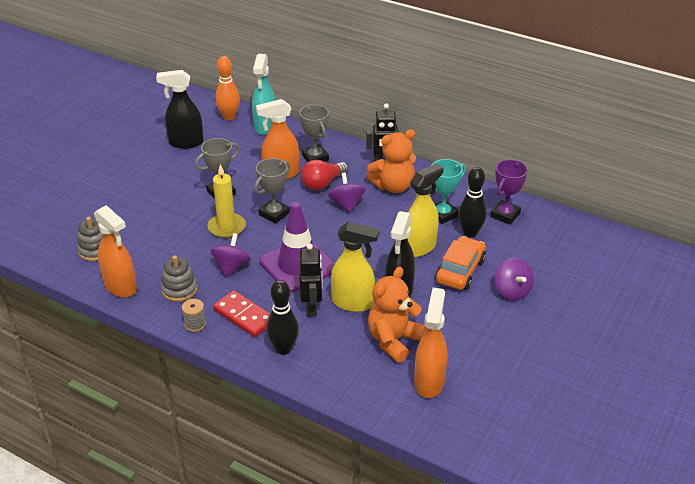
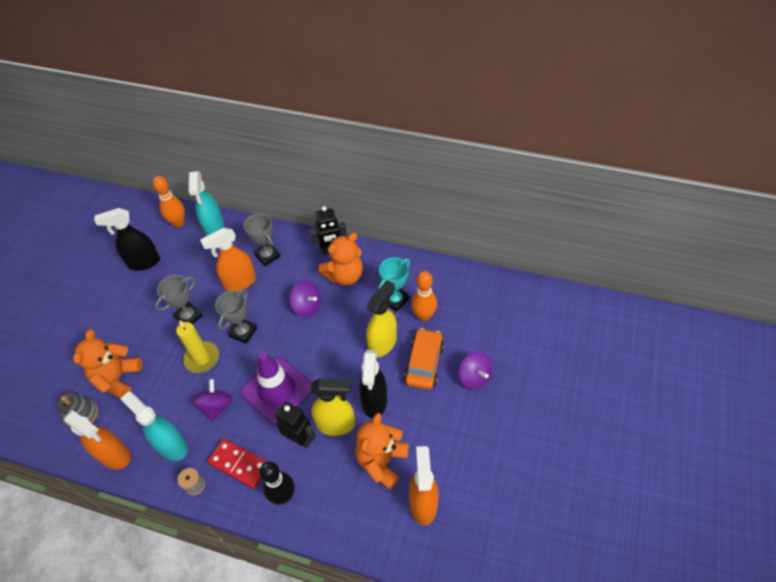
camera: 10 degrees left, 15 degrees up
(138, 228) = (118, 378): none -> orange teddy bear
(179, 289) = (172, 445): grey stacking toy -> turquoise spray bottle
(312, 307) = (300, 439): black robot -> black robot turned 45 degrees counterclockwise
(322, 184) = (280, 286): red light bulb -> none
(346, 204) = (307, 306): purple spinning top -> purple spinning top turned 150 degrees clockwise
(470, 232) = (424, 316): black bowling pin -> orange bowling pin
(505, 215) = (450, 288): purple trophy -> none

